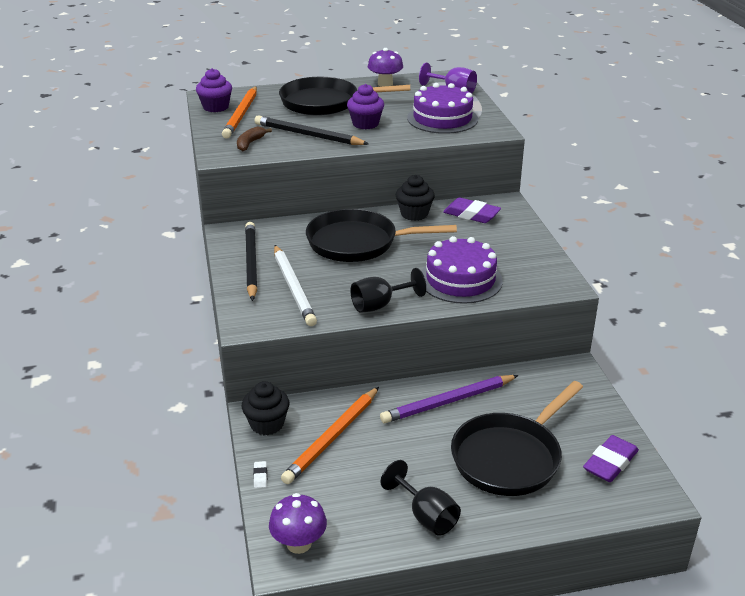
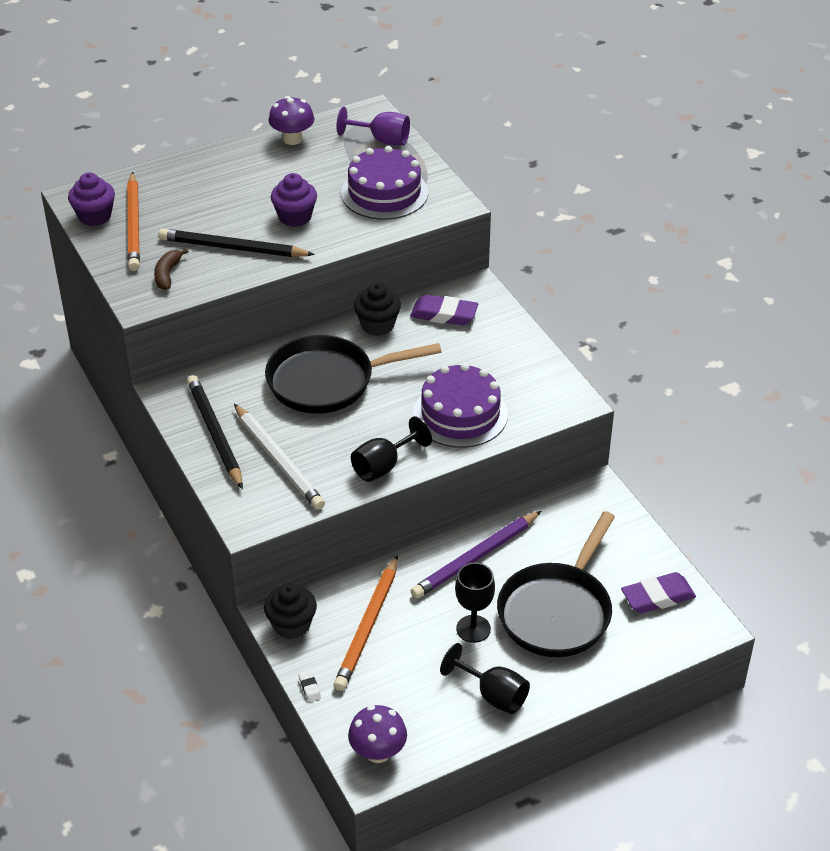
camera: 15 degrees left, 10 degrees up
(325, 103) = (230, 186): black pan -> none
(426, 457) = (473, 629): none -> black goblet
(610, 463) = (657, 597): purple eraser -> purple eraser turned 45 degrees clockwise

